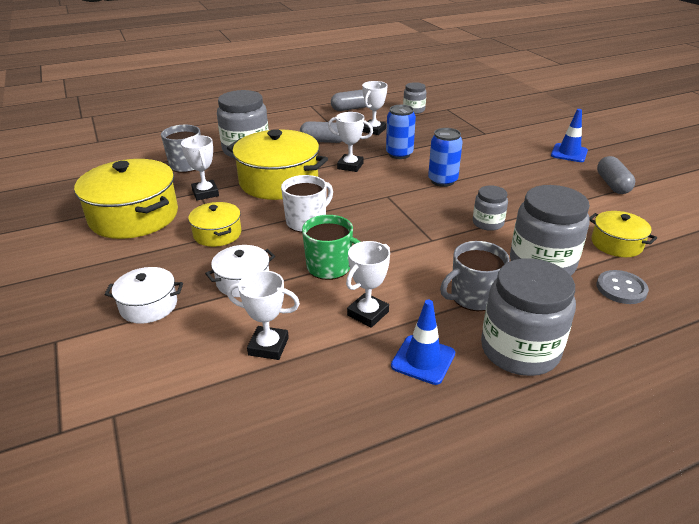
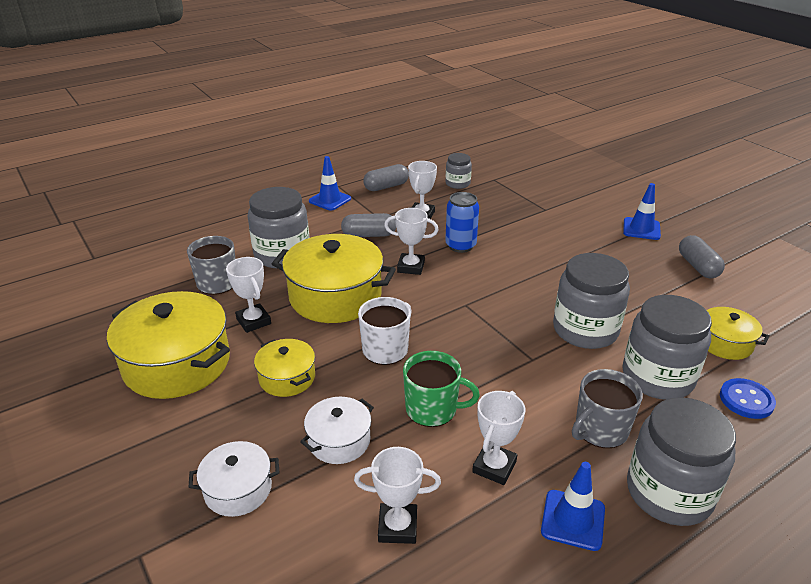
camera: 10 degrees left, 0 degrees up
(300, 115) = (330, 200): none -> blue traffic cone
(442, 181) = (519, 278): blue can -> none
(488, 223) = (585, 330): grey jar -> grey jar, size x1.89
(621, 288) = (746, 400): grey button -> blue button

